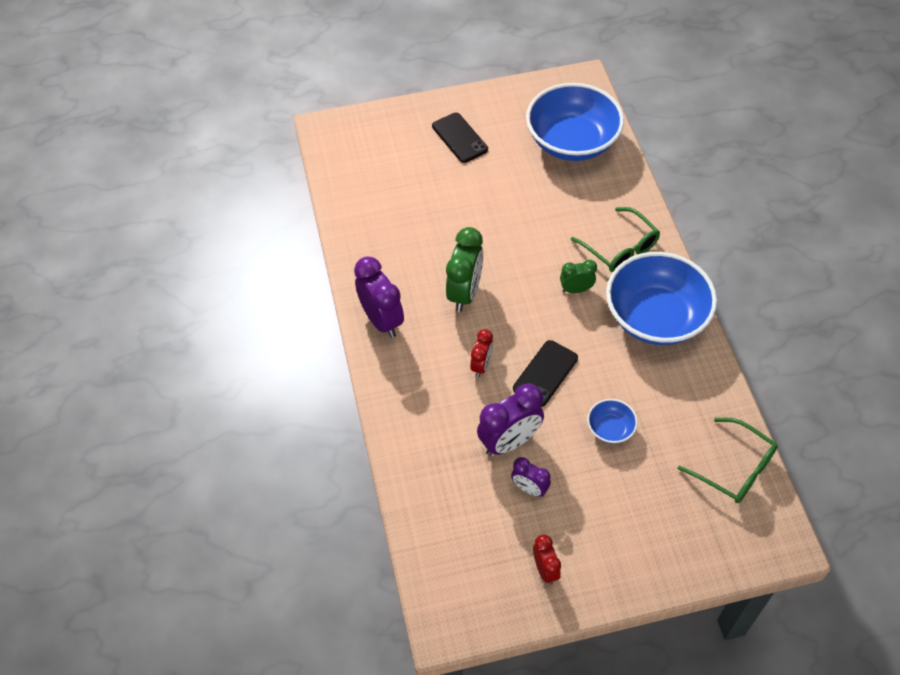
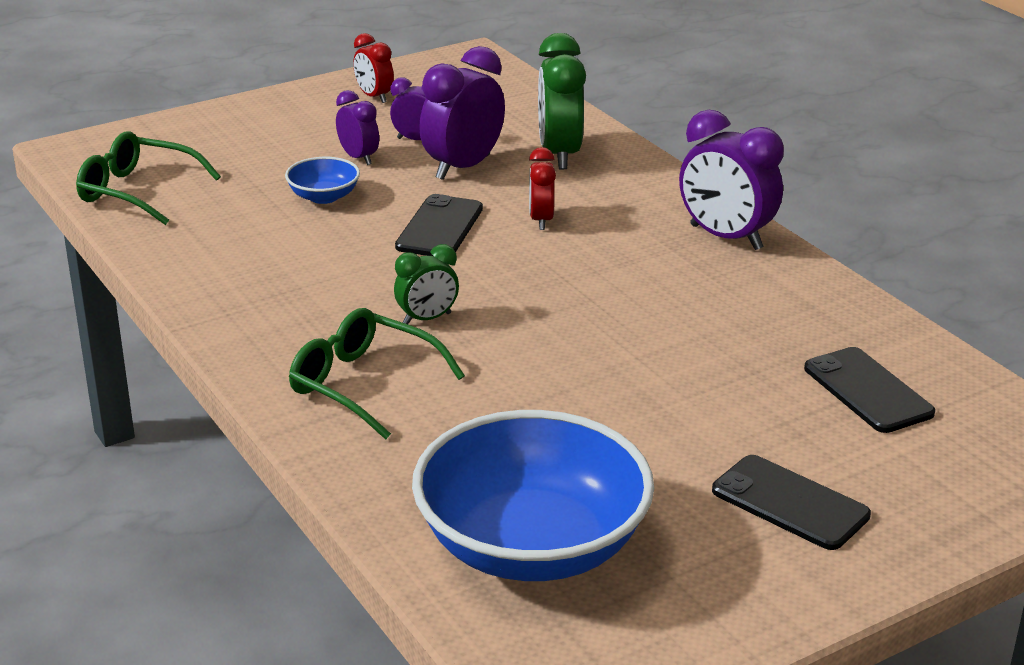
camera: 160 degrees right, 25 degrees down
(385, 188) = (868, 391): none -> black phone
(464, 293) = (616, 285): green clock -> green clock (559, 154)
(577, 474) = (358, 158): none -> purple clock
(655, 317) = (276, 310): blue bowl -> none

